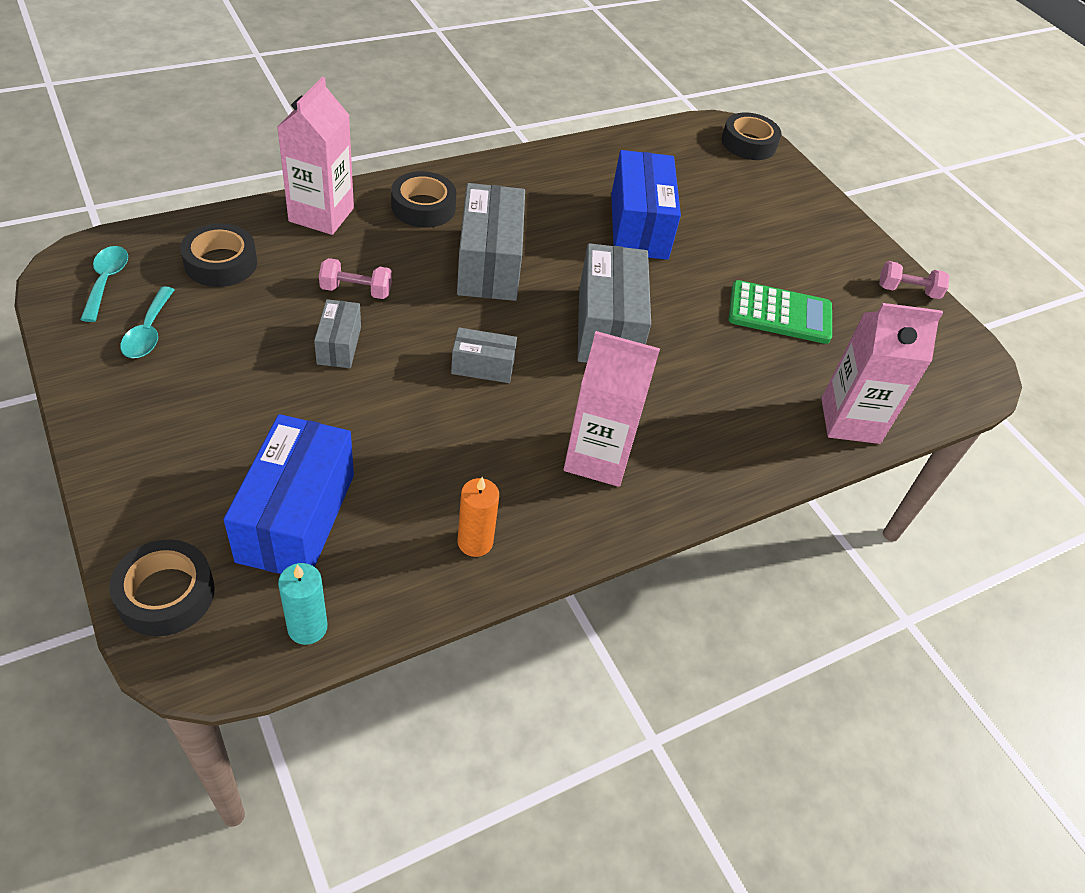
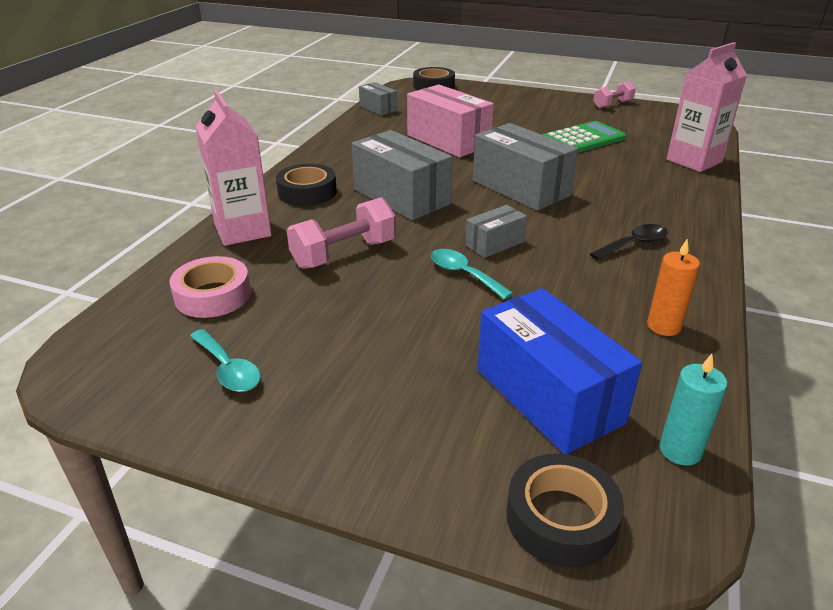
camera: 35 degrees left, 15 degrees down
(106, 281) = (128, 362): turquoise spoon -> turquoise spoon (463, 274)
(221, 263) = (213, 295): black tape -> pink tape
(339, 345) = (388, 287): grey box -> grey box (378, 108)
(356, 290) = (344, 254): pink dumbbell -> pink dumbbell, size x1.57
(597, 457) = (634, 244): pink carton -> black spoon
(639, 226) = (448, 140): blue box -> pink box

